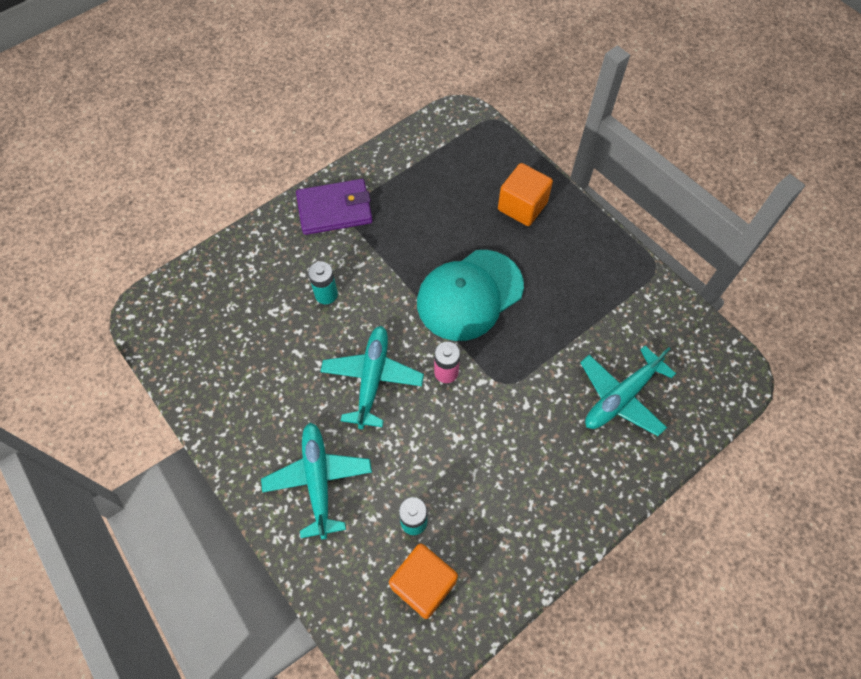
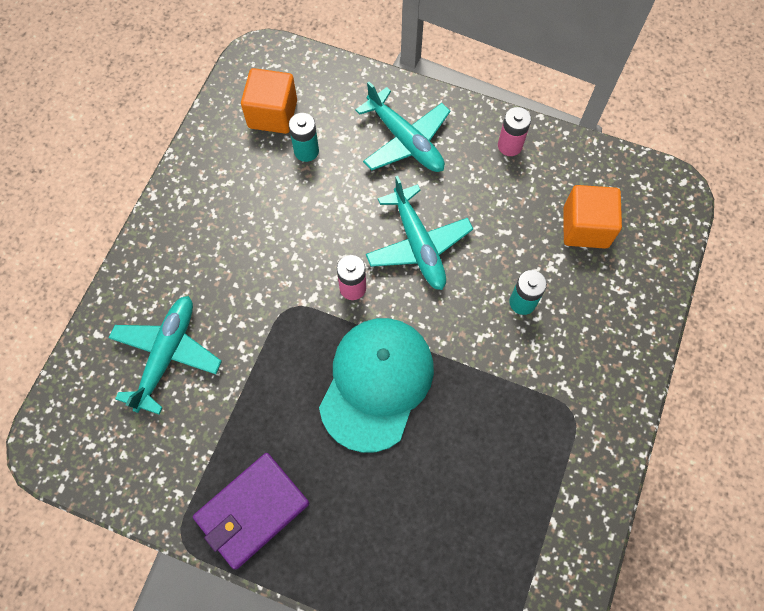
camera: 150 degrees right, 5 degrees up
(234, 423) = (510, 146): none -> pink battery
(335, 209) = (590, 406): purple wallet -> purple wallet (252, 511)
(522, 206) = (380, 539): orange cube -> orange cube (585, 227)

